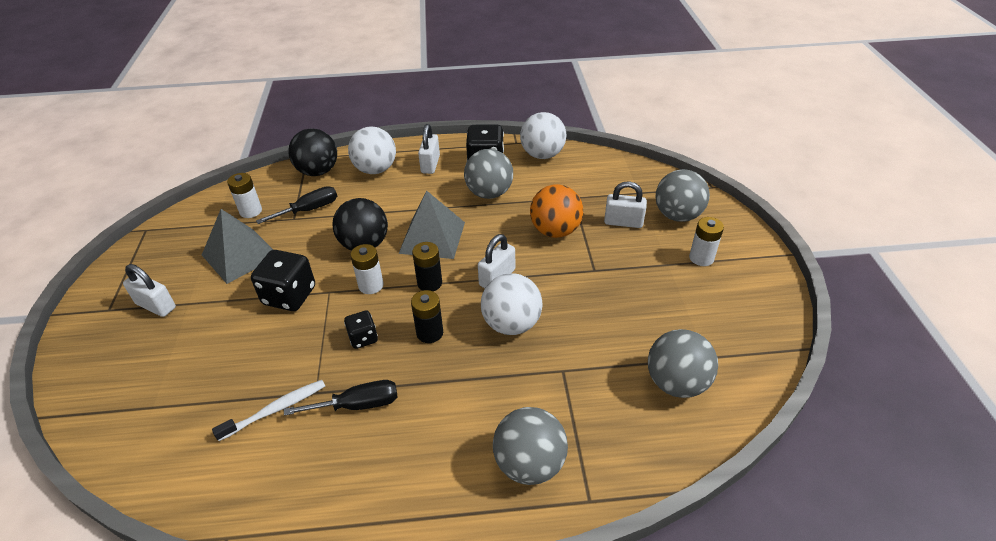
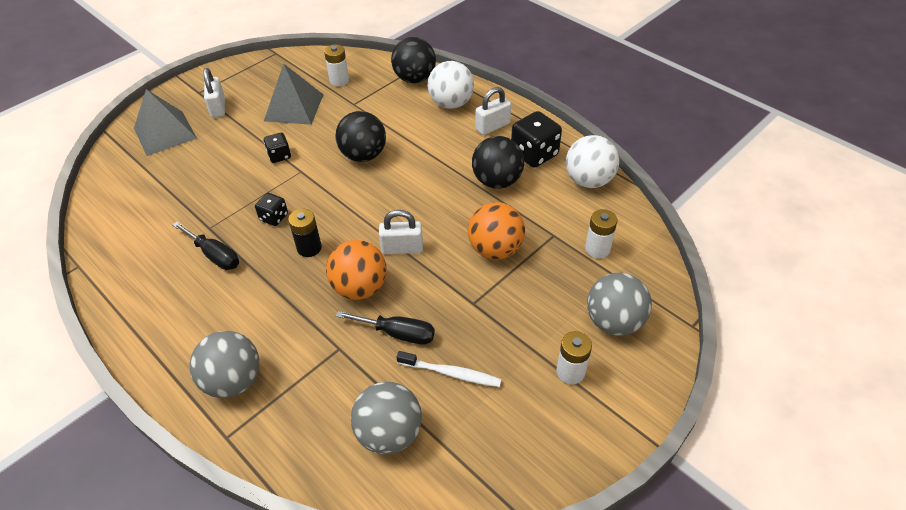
camera: 50 degrees right, 5 degrees up
(275, 409) = (181, 219): white toothbrush -> white toothbrush (451, 373)
(289, 296) = (279, 156): black dice -> black dice, size x0.56
(309, 210) = (370, 104): black screwdriver -> black screwdriver (398, 333)
(371, 285) = (326, 187): white battery -> white battery (597, 249)
(429, 283) = (358, 215): black battery -> none
(432, 237) = (409, 184): grey pyramid -> grey pyramid (165, 133)
(489, 193) = (497, 181): grey ball -> black ball
(511, 324) = (360, 288): white ball -> orange ball
(623, 222) = (558, 288): white padlock -> none

